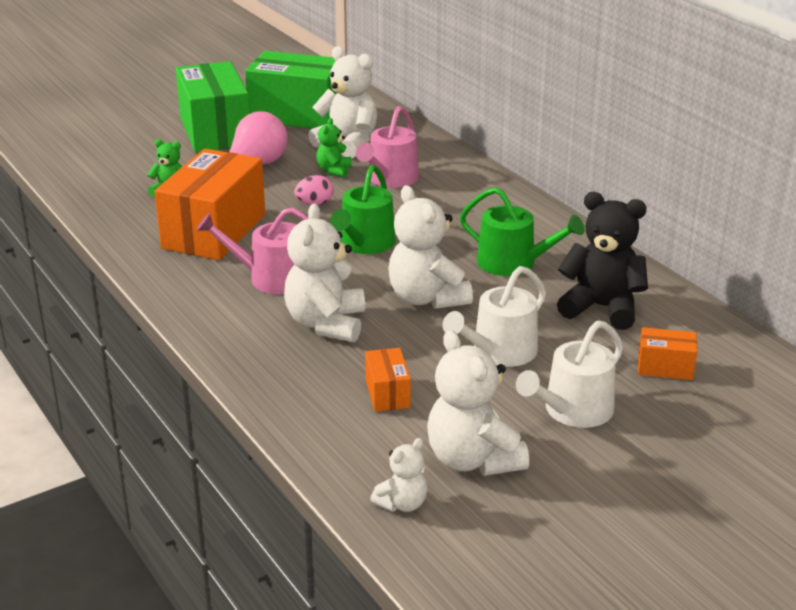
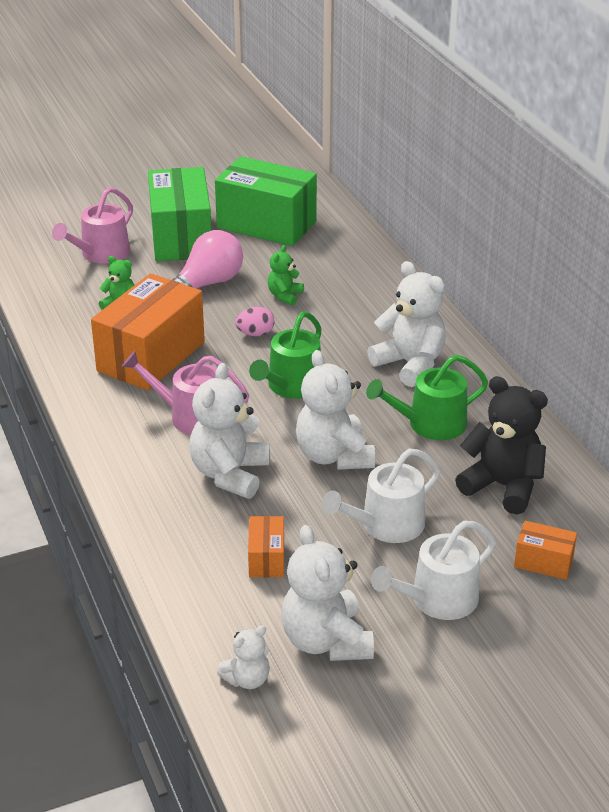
camera: 10 degrees right, 5 degrees up
(348, 144) = (307, 265): white teddy bear -> white teddy bear (410, 364)
(390, 179) = (337, 311): pink watering can -> pink watering can (101, 254)
(513, 263) = (430, 424): green watering can -> green watering can turned 120 degrees clockwise

